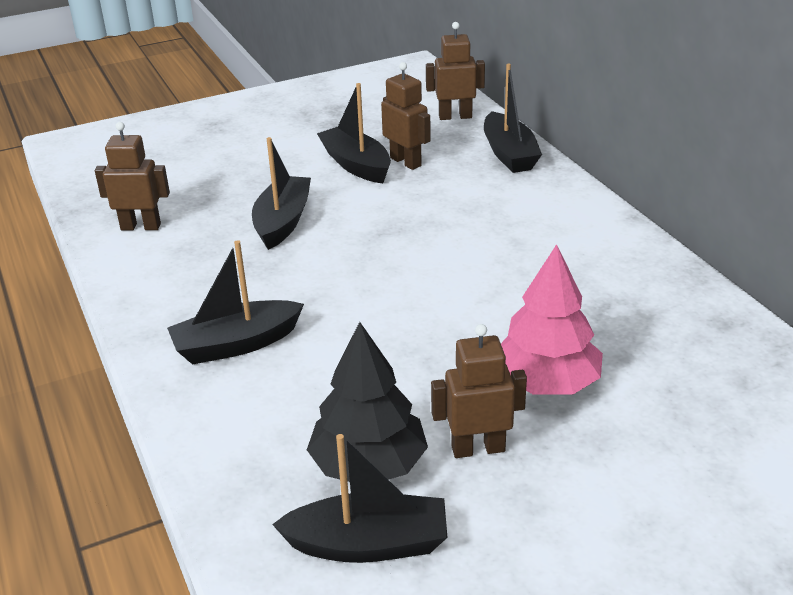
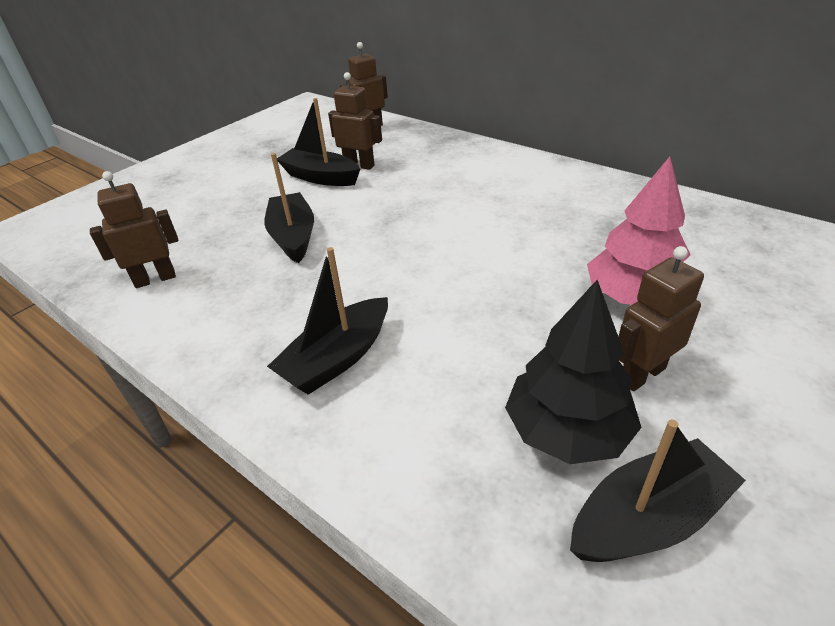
camera: 25 degrees left, 5 degrees up
(509, 154) = (433, 141): black boat -> none

